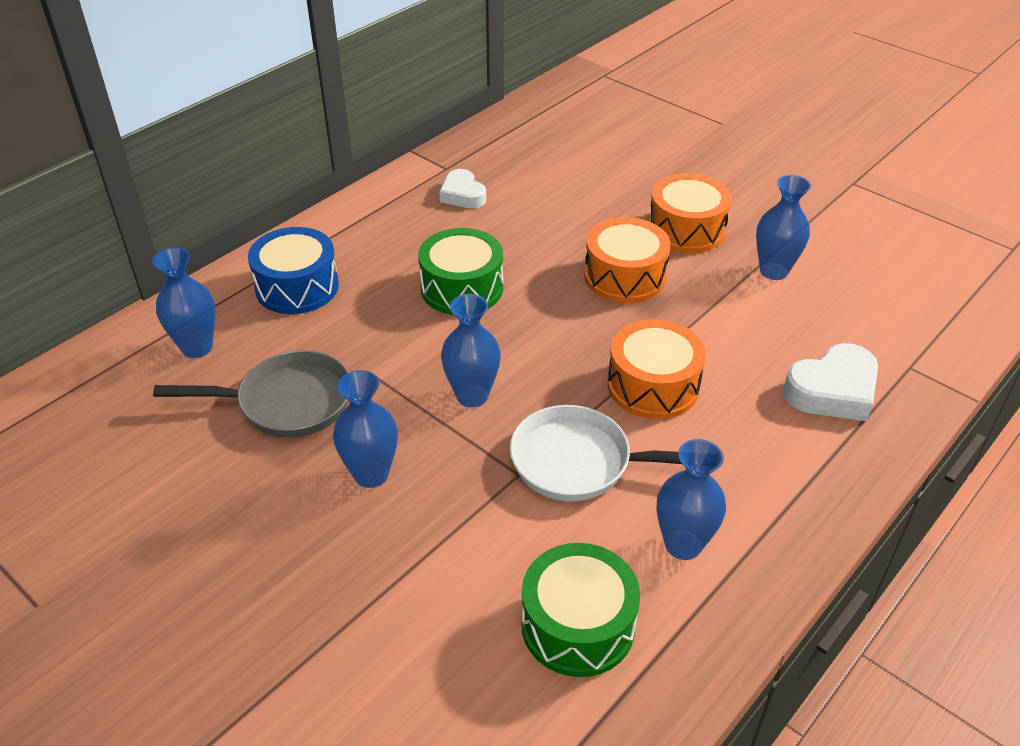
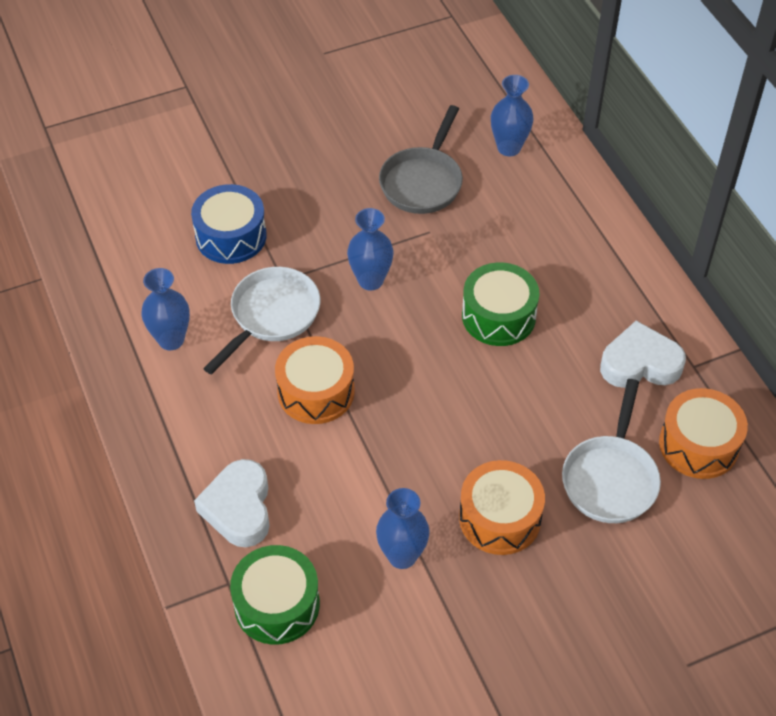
camera: 115 degrees right, 10 degrees up
(297, 287) = (553, 216): blue drum -> blue drum (231, 236)
(371, 474) = (330, 206): blue vase -> none
(462, 195) = (640, 363): white heart -> white heart, size x1.51
(577, 625) = (154, 264): green drum -> green drum (277, 604)
(596, 185) = (610, 478): none -> white pan
(625, 276) = (455, 434): orange drum -> orange drum (698, 444)

